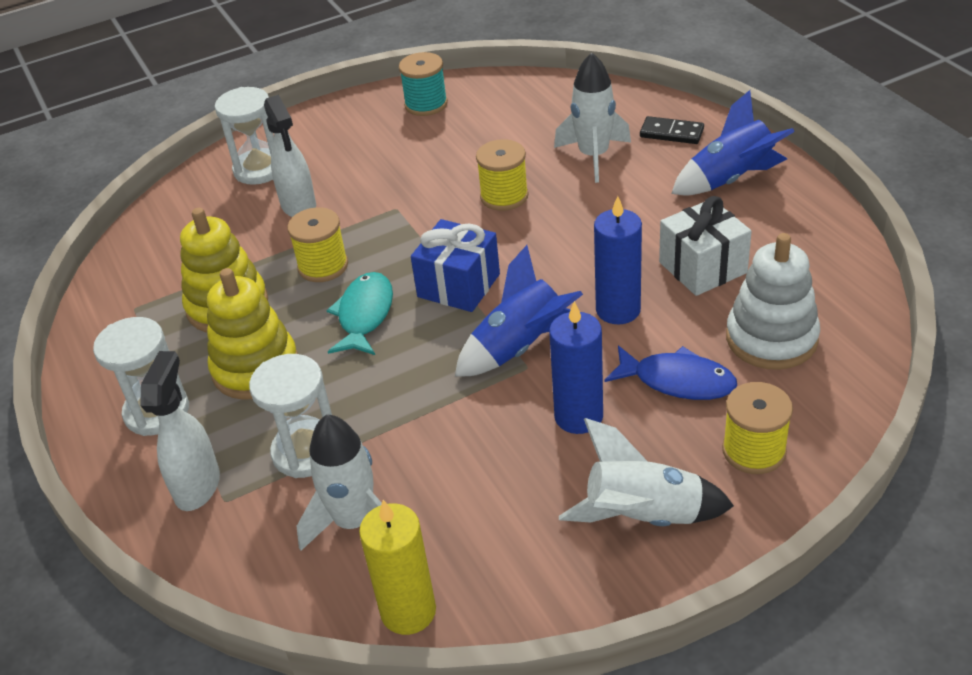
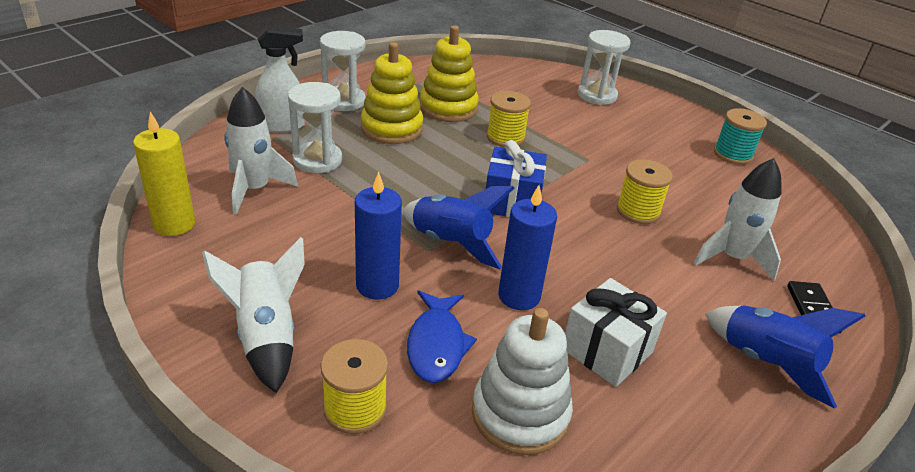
camera: 65 degrees right, 5 degrees down
(299, 206) = (566, 117): white spray bottle -> none
(364, 315) = (460, 163): turquoise fish -> none

